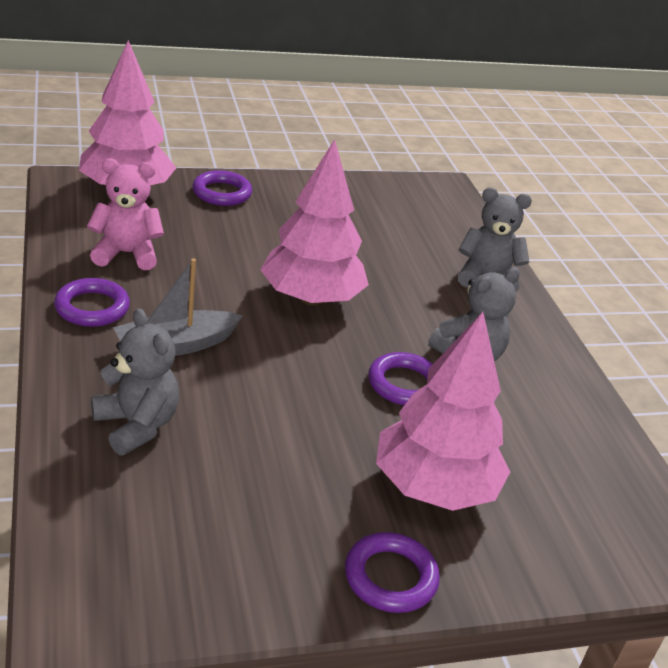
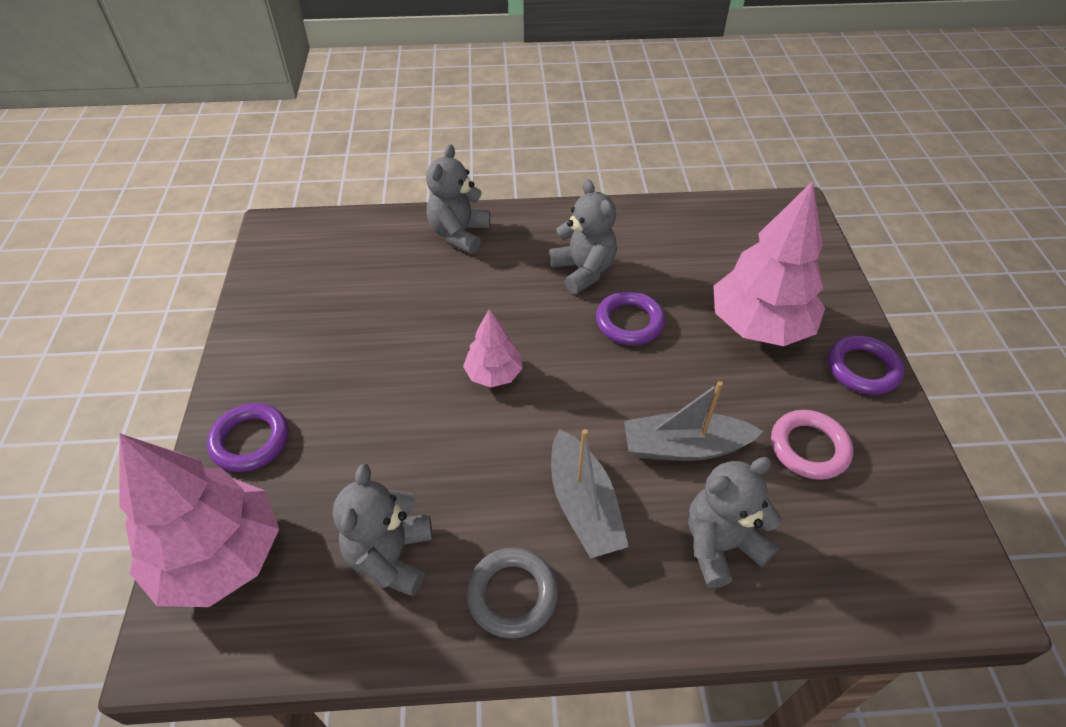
camera: 75 degrees left, 15 degrees up
(92, 308) = (512, 595): purple ring -> grey ring
(126, 254) = (391, 556): pink teddy bear -> grey teddy bear
(246, 411) = (684, 447): none -> grey boat
(258, 506) = (809, 448): none -> pink ring
(311, 298) = (493, 374): pink tree -> pink tree, size x0.52

